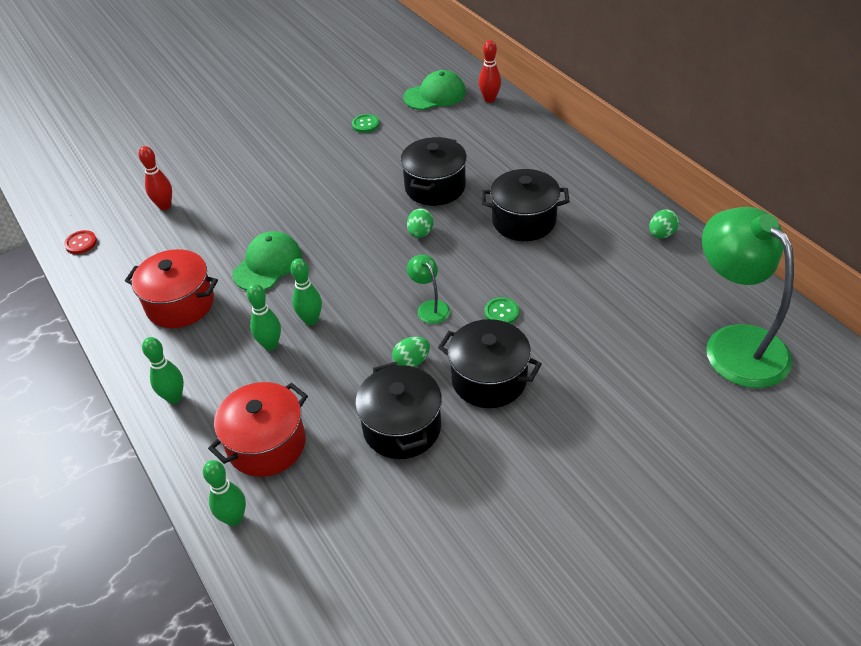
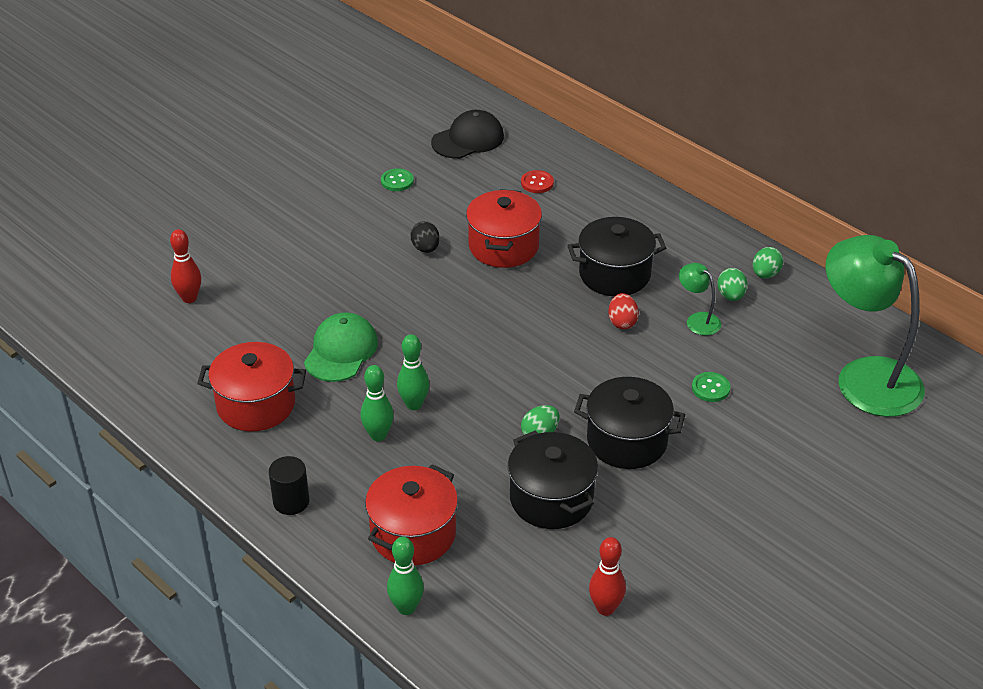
camera: 15 degrees left, 5 degrees down
(81, 243) = (104, 351): red button -> red button (537, 183)
(174, 397) = (291, 501): green bowling pin -> black cylinder
(369, 182) = (425, 248): none -> black egg
(420, 233) = (504, 299): green egg -> green egg (731, 296)
(430, 307) = (541, 376): green lamp -> green lamp (698, 320)
(435, 95) = (468, 139): green cap -> black cap
(435, 187) = (503, 246): black pot -> red pot
(489, 99) = (534, 140): red bowling pin -> red bowling pin (605, 608)
(501, 312) = (619, 373): green button -> green button (710, 388)
(517, 265) = (622, 322): none -> red egg

